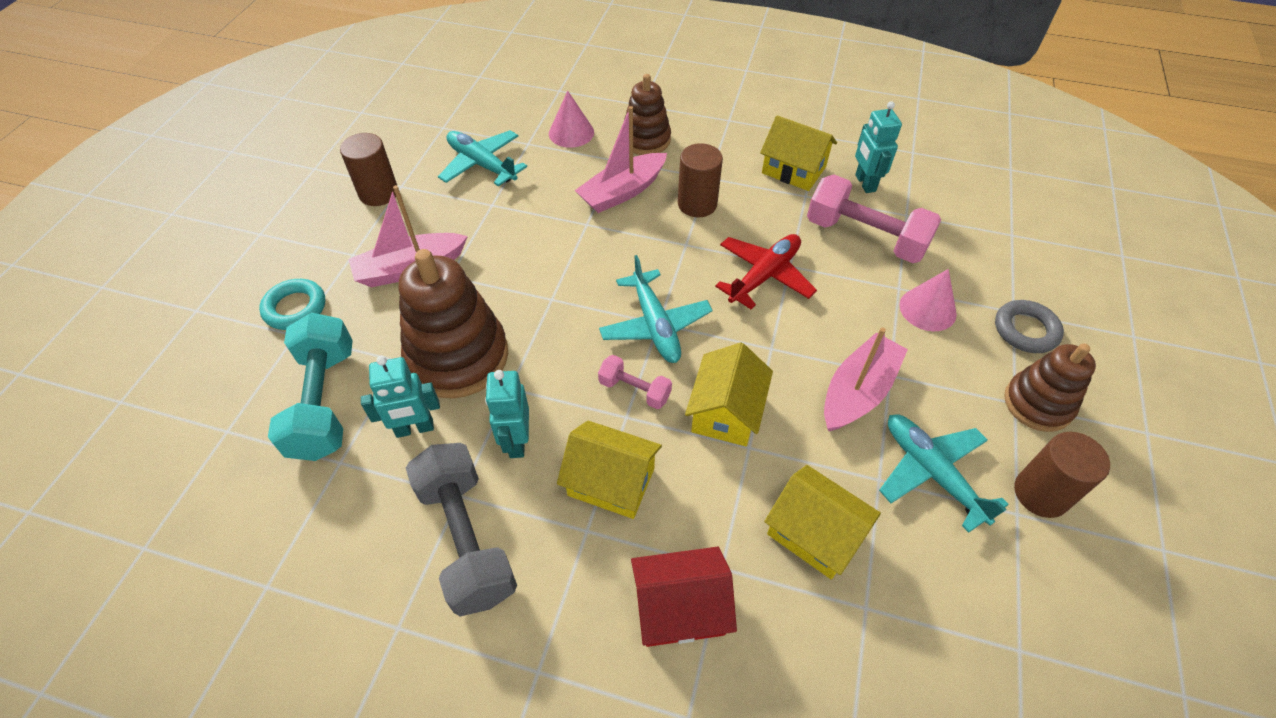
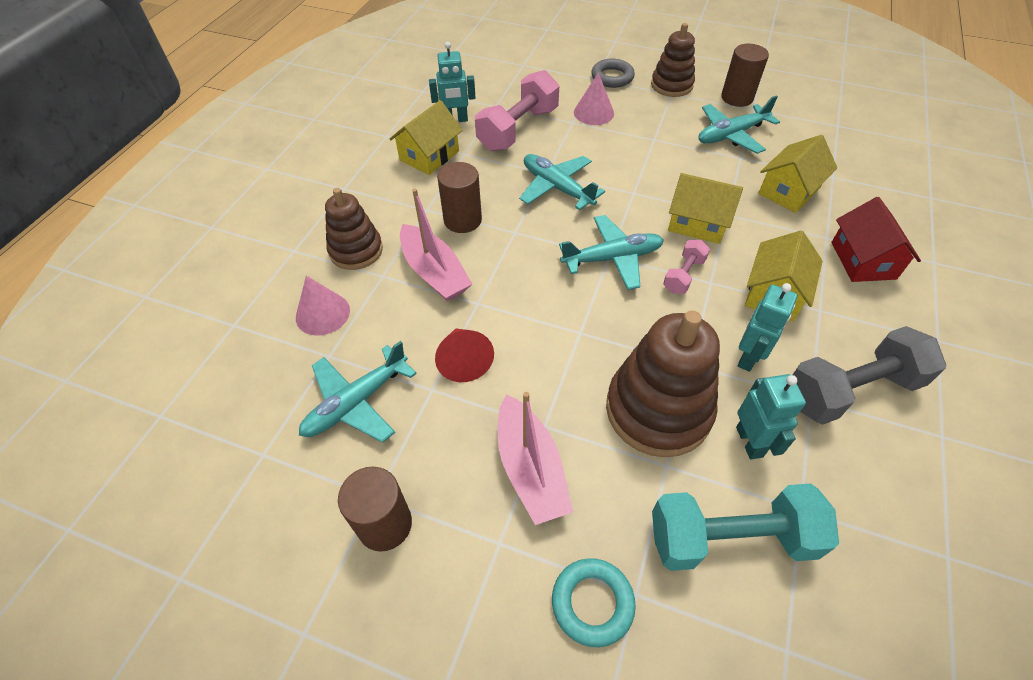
camera: 85 degrees left, 0 degrees up
(516, 441) = (749, 357): turquoise robot -> turquoise robot turned 60 degrees counterclockwise
(519, 220) = (464, 361): none -> red cone
(764, 275) = (556, 187): red plane -> turquoise plane
(858, 391) = (671, 155): pink boat -> none

